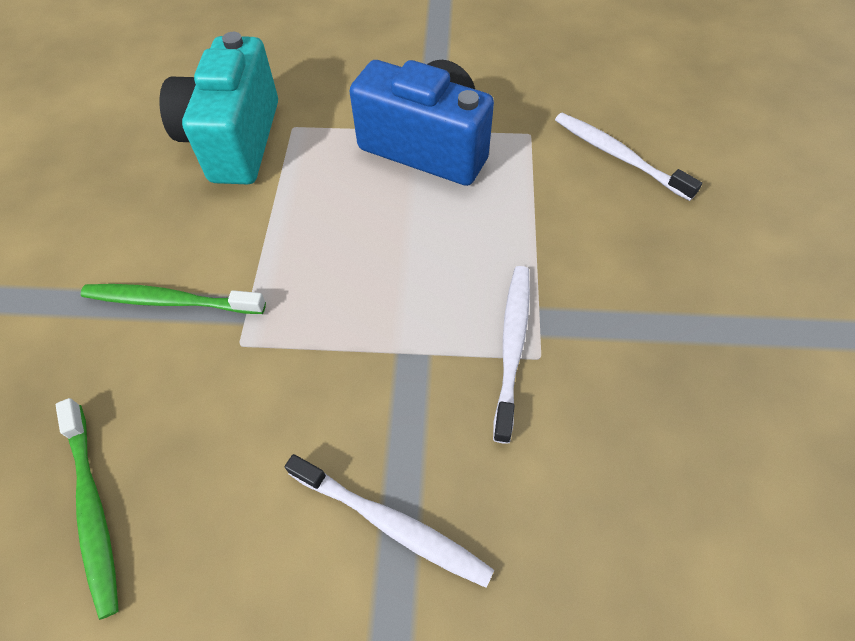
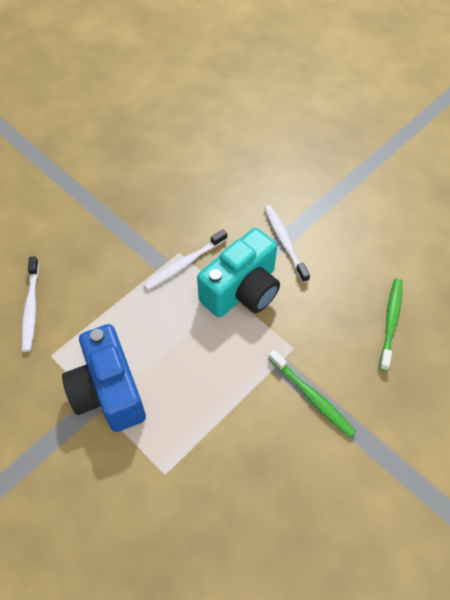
camera: 140 degrees left, 0 degrees up
(234, 140) = (207, 492): turquoise camera -> turquoise camera (242, 291)

